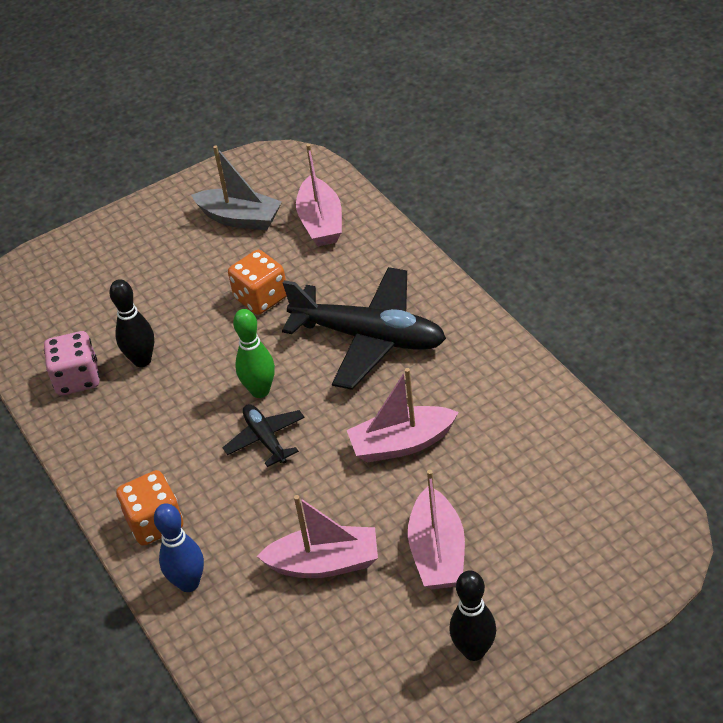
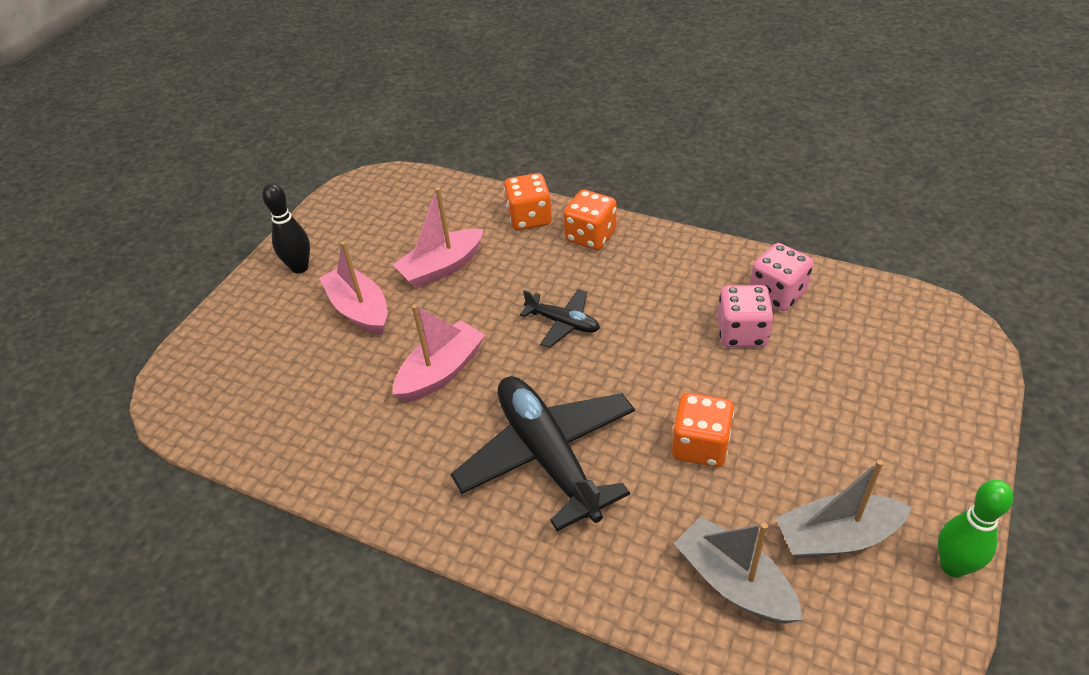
camera: 145 degrees right, 0 degrees up
(142, 360) = (741, 333): black bowling pin -> pink dice
(189, 583) = (529, 218): blue bowling pin -> orange dice
(260, 391) = (606, 357): green bowling pin -> green bowling pin (953, 566)
(321, 222) = (734, 582): pink boat -> grey boat
(369, 337) = (547, 456): black plane -> black plane turned 75 degrees clockwise

